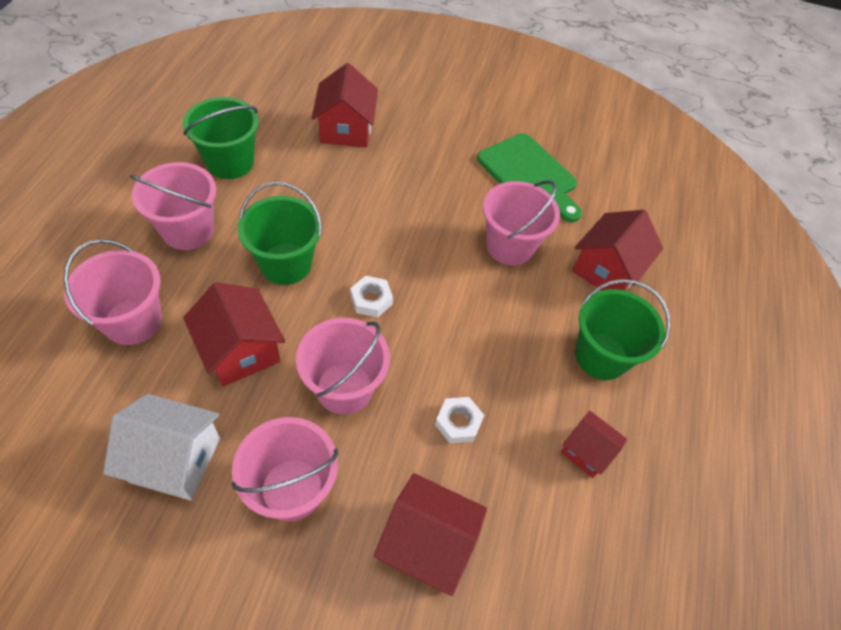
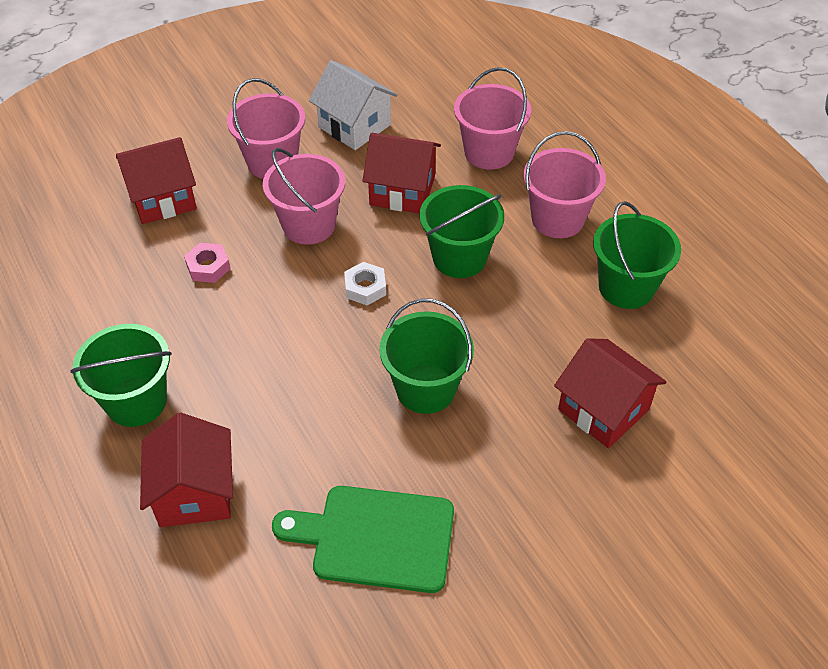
camera: 140 degrees right, 5 degrees down
(175, 459) = (354, 126): white house -> white house turned 75 degrees clockwise
(418, 212) = (425, 389): none -> green bucket
(458, 422) = (208, 267): white nut -> pink nut
(510, 246) = (309, 432): pink bucket -> none
(586, 451) = (95, 322): red house -> none

